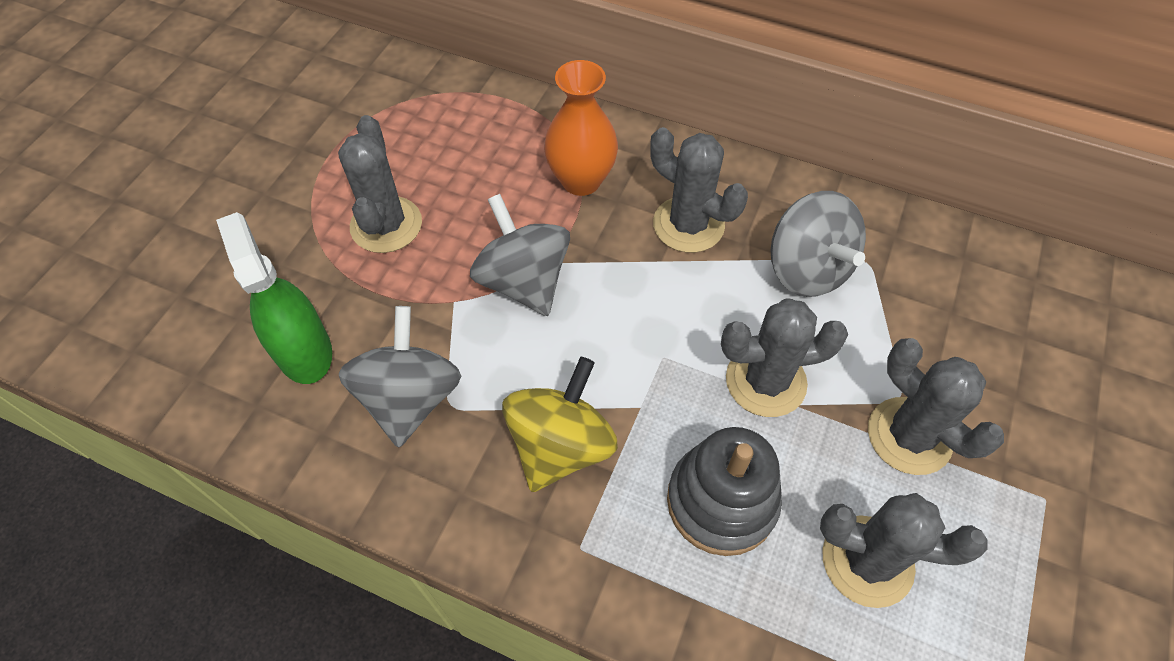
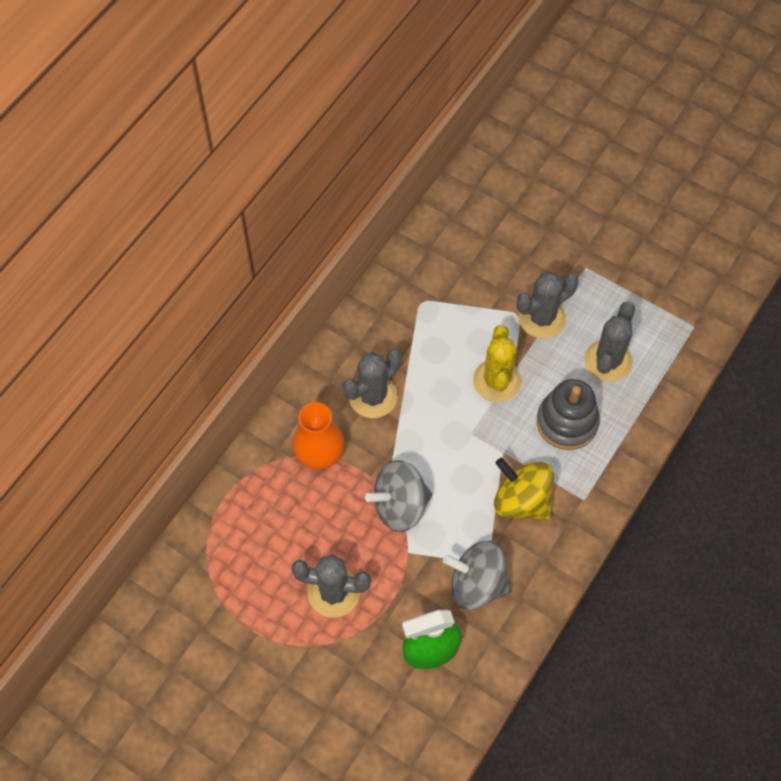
camera: 80 degrees left, 5 degrees up
(765, 381) = (497, 381): grey cactus -> yellow cactus
(807, 269) = (421, 336): grey spinning top -> none

